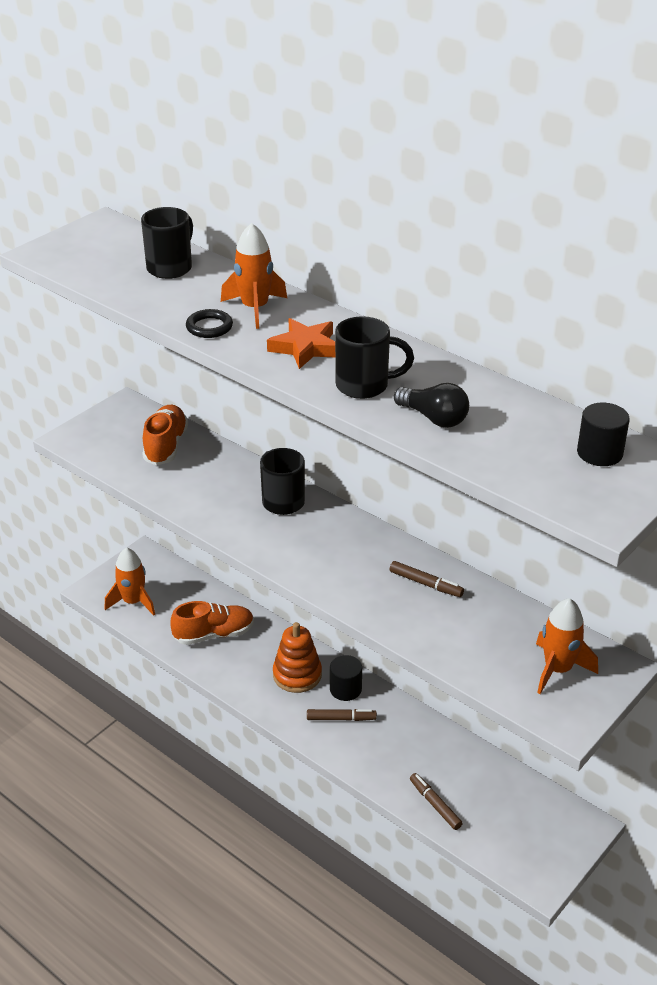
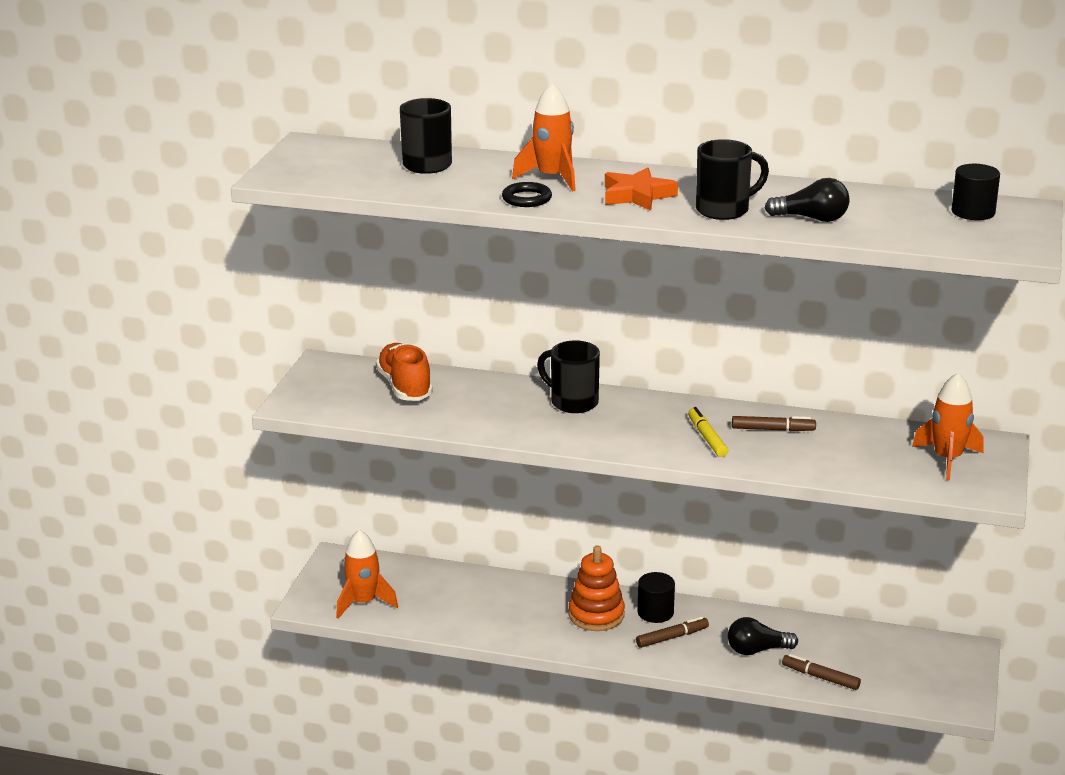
camera: 25 degrees left, 10 degrees down
(214, 634) = (478, 606): orange shoe -> none
(361, 574) = (707, 437): none -> yellow marker
(401, 757) = (757, 650): none -> black light bulb

